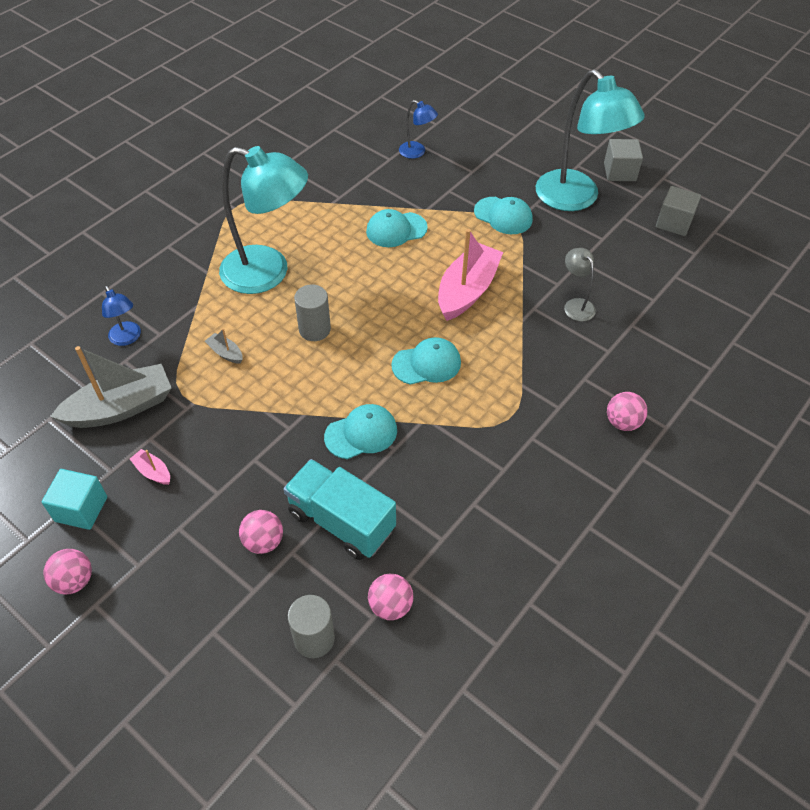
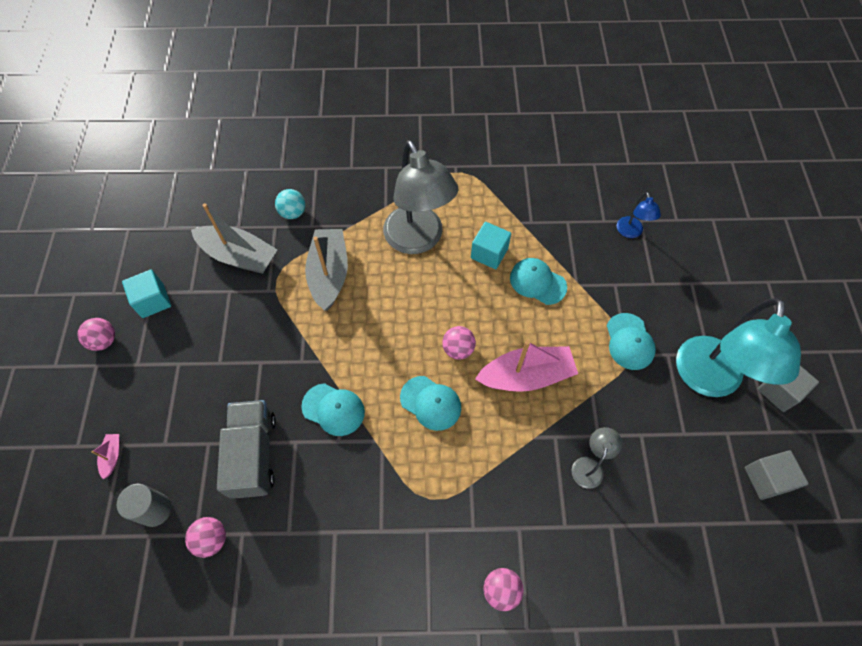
camera: 50 degrees right, 10 degrees up
(127, 338) = (293, 213): blue lamp -> turquoise ball
(153, 472) = (207, 314): pink boat -> pink boat (112, 456)
(225, 353) = (329, 274): grey boat -> grey boat, size x2.35
(263, 541) = (203, 420): pink ball -> pink ball (458, 349)
(268, 273) = (418, 240): turquoise lamp -> grey lamp
(314, 329) = (396, 308): grey cylinder -> none
(336, 239) = (489, 253): none -> turquoise cube
(341, 521) = (253, 454): turquoise truck -> grey truck

